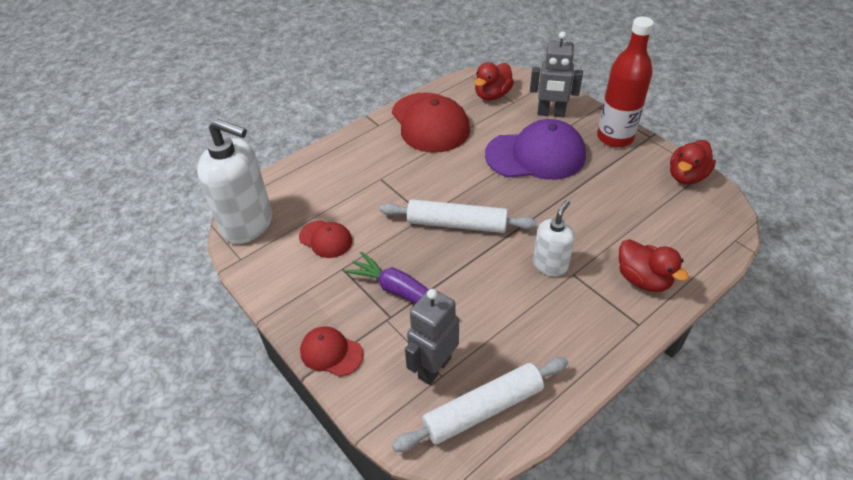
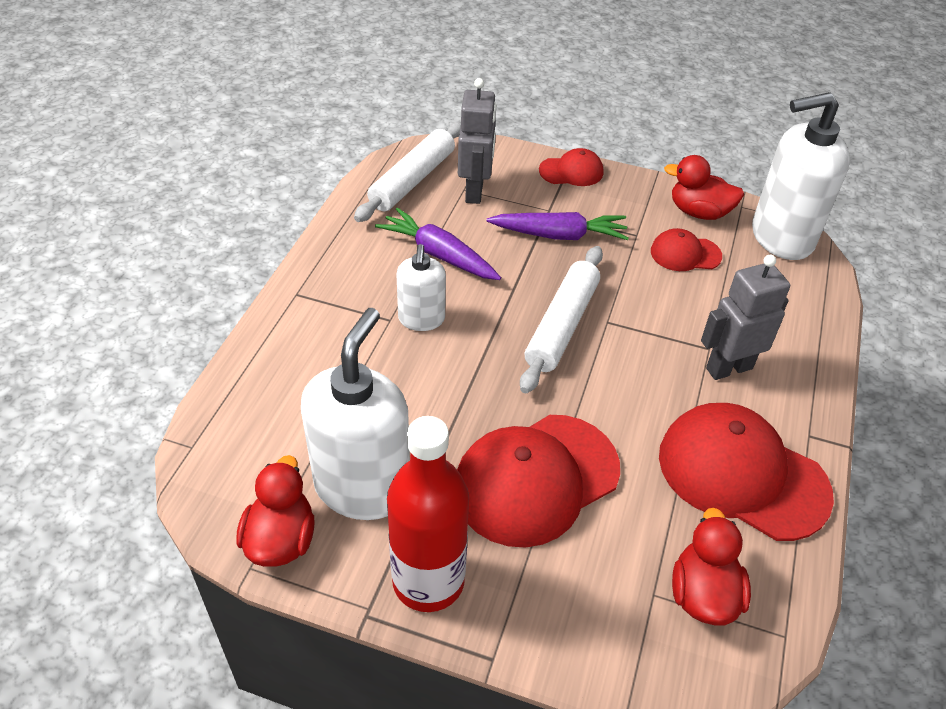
camera: 145 degrees right, 0 degrees up
(457, 224) = (562, 326): white rolling pin -> white rolling pin turned 45 degrees counterclockwise
(507, 313) = (438, 254): none -> purple carrot
(535, 155) = (536, 479): purple cap -> red cap
(551, 113) = (569, 593): grey robot -> grey robot (728, 368)
(633, 183) = (363, 487): none -> white soap dispenser
(643, 279) = (305, 343): red duck -> red duck (699, 212)

